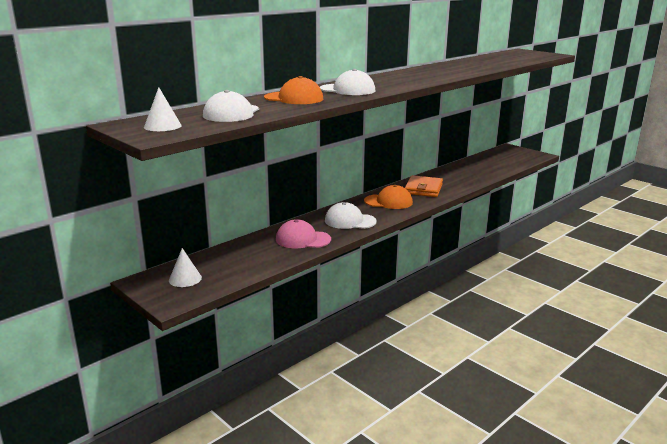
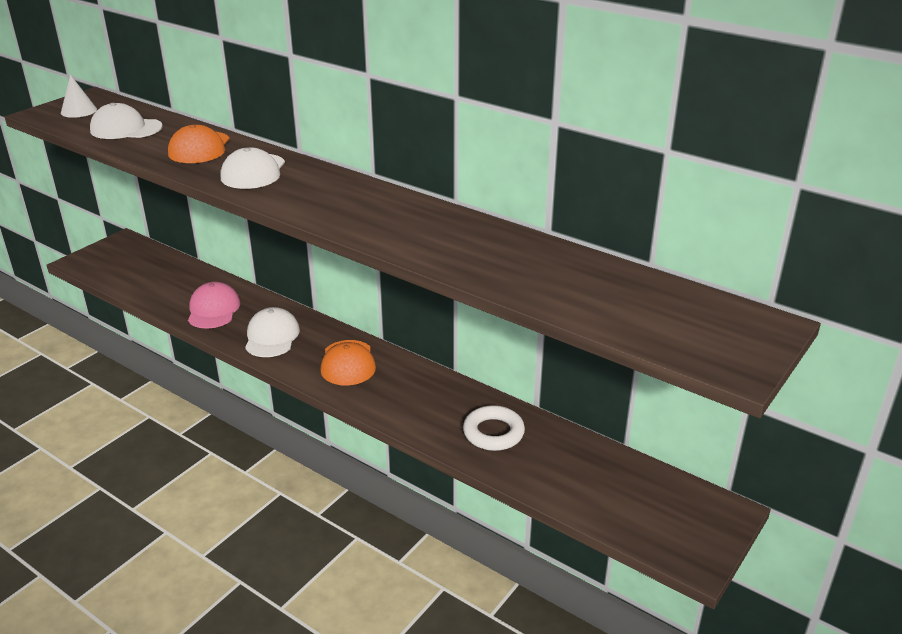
camera: 80 degrees right, 10 degrees up
(185, 279) = (124, 259): white cone -> none
(423, 189) = (412, 394): orange wallet -> none
(459, 176) = (493, 433): none -> white ring

